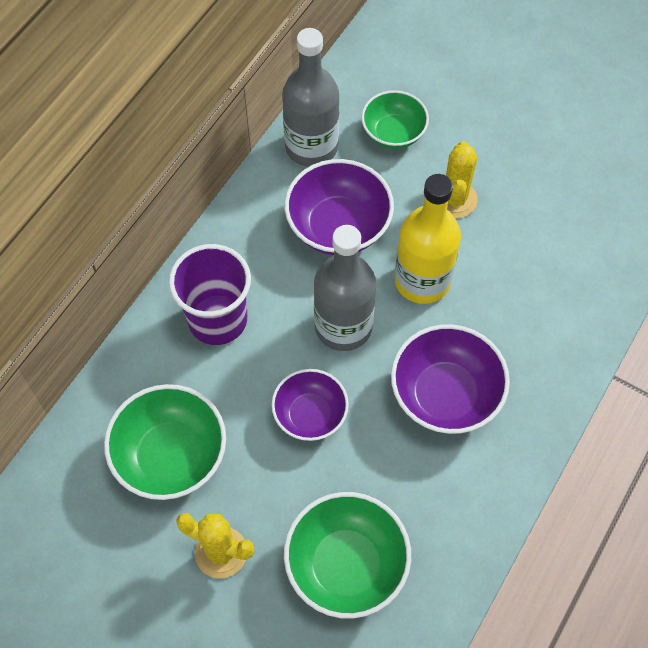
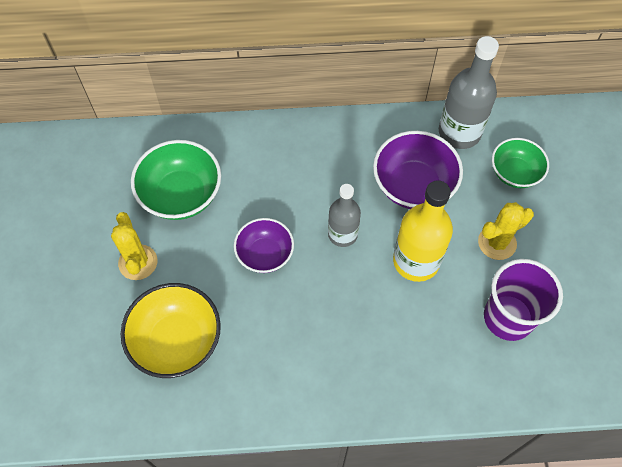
camera: 55 degrees right, 0 degrees up
(217, 319) = (291, 160): purple cup -> purple cup (508, 317)
(343, 326) = (342, 234): grey bottle -> grey bottle, size x0.65
(346, 565) = (177, 341): green bowl -> yellow bowl
(445, 395) = (341, 328): purple bowl -> none

